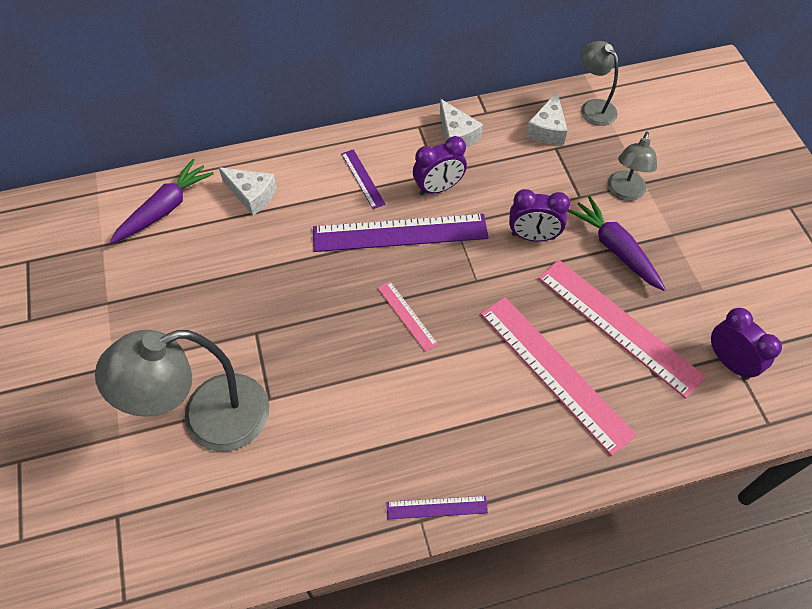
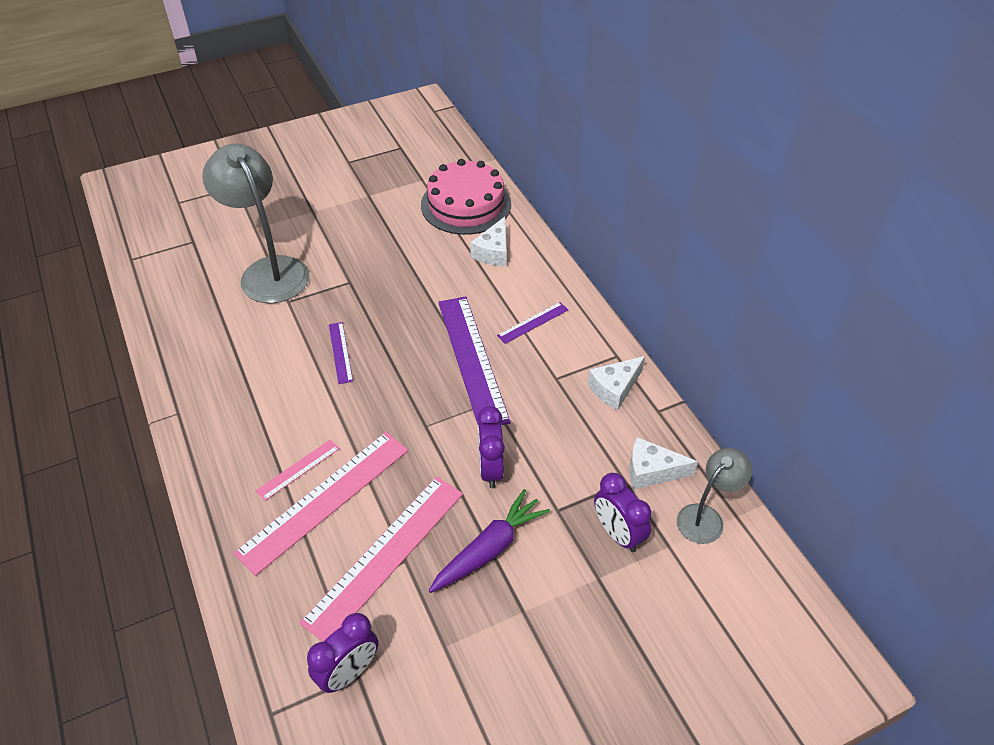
camera: 80 degrees right, 10 degrees down
(165, 208) = (466, 204): purple carrot -> pink cake
(407, 315) = (378, 377): pink ruler -> pink ruler (298, 469)
(437, 507) = (188, 422): purple ruler -> purple ruler (340, 352)
(438, 188) = (536, 382): purple clock -> purple clock (618, 534)
(624, 192) = (576, 556): grey lamp -> none

